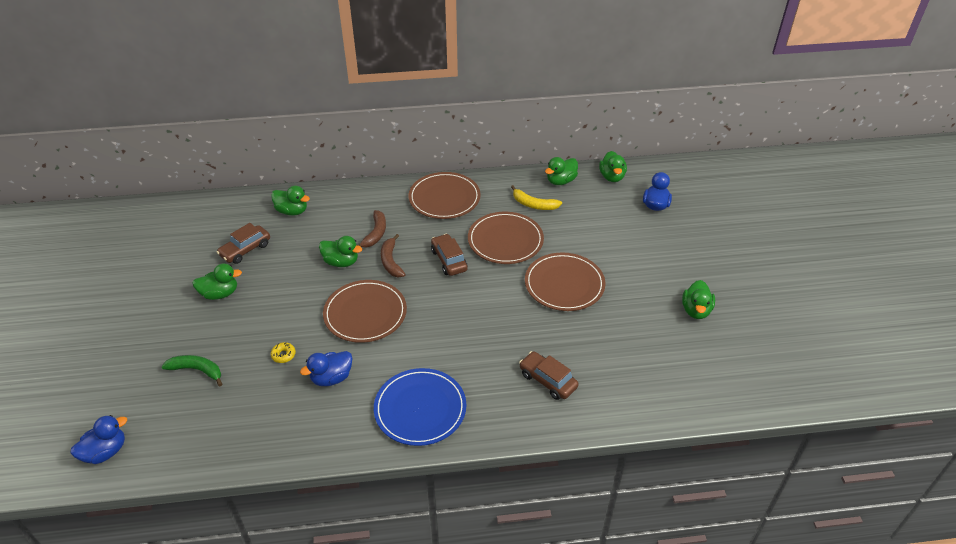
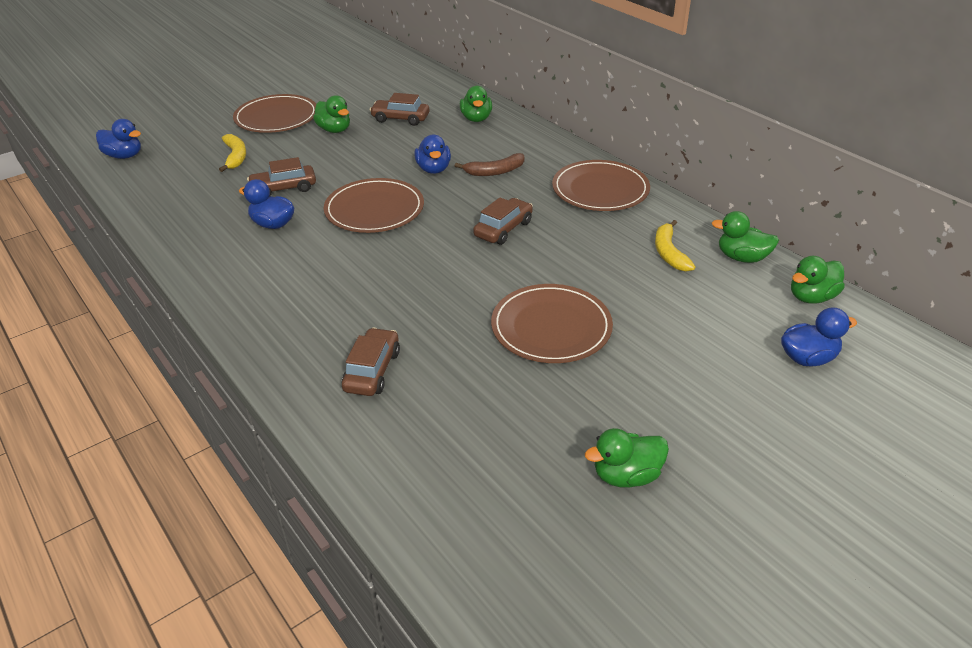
camera: 60 degrees right, 5 degrees down
(197, 370) = (235, 157): green banana -> yellow banana
(283, 355) = (283, 188): yellow donut -> brown car
(341, 262) = (433, 169): green duck -> blue duck
(391, 261) = (463, 195): brown banana -> none
(420, 409) = (266, 292): blue plate -> none
(505, 240) = (579, 255): brown plate -> brown plate (276, 117)

